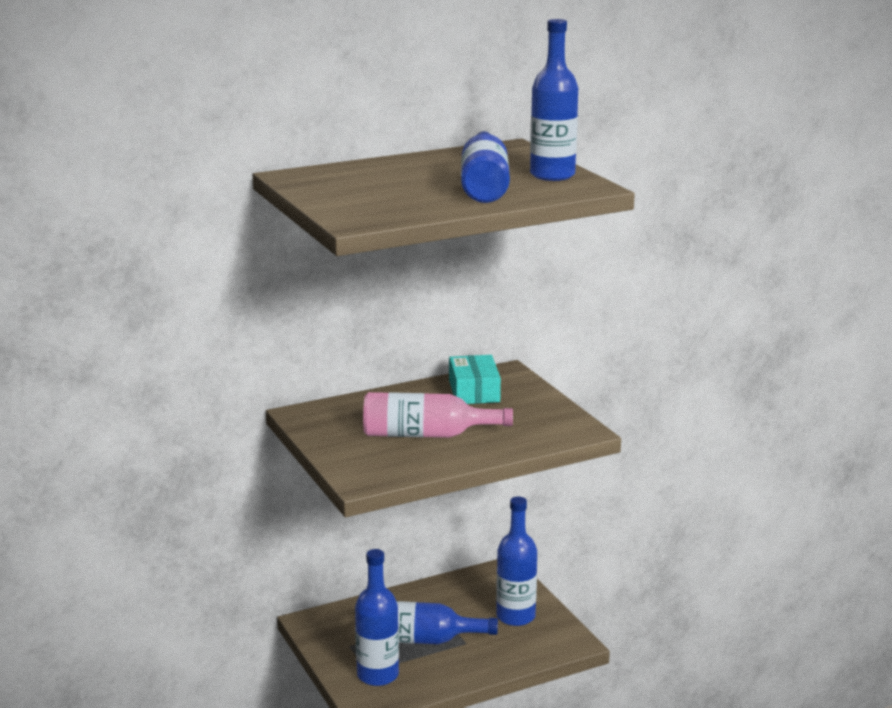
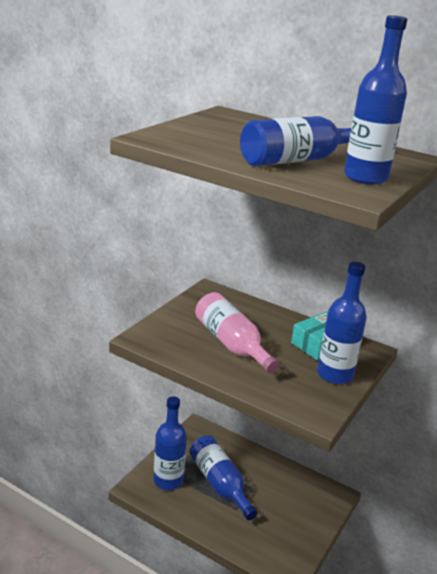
camera: 55 degrees right, 5 degrees up
(515, 616) = (289, 524): blue bottle -> blue bottle (334, 374)

